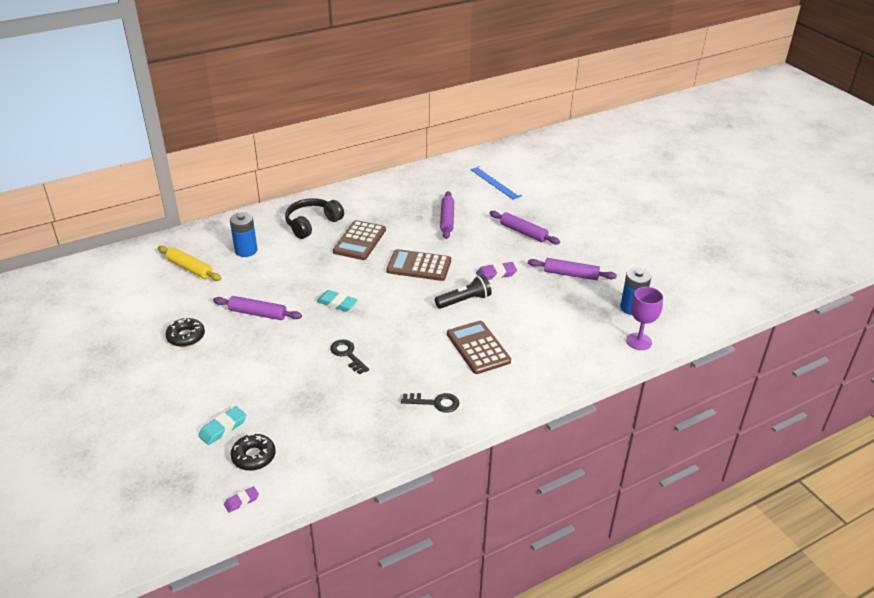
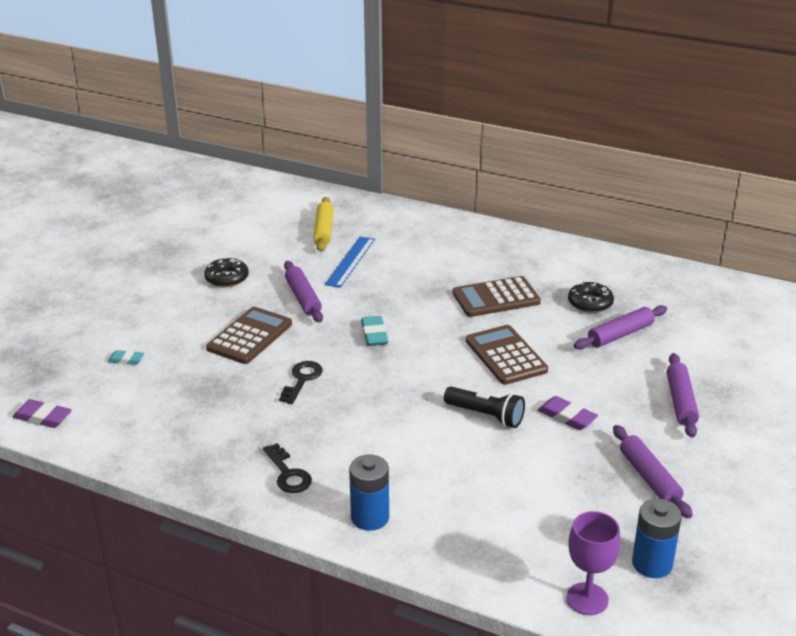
camera: 55 degrees right, 5 degrees down
(223, 428) = (126, 360): turquoise eraser -> turquoise eraser, size x0.65
(241, 501) = (43, 417): purple eraser -> purple eraser, size x1.54
(246, 250) = (389, 244): blue battery -> blue battery (370, 517)
(253, 456) = (104, 395): black donut -> black donut (590, 303)
(312, 224) = (483, 257): black headphones -> none
(478, 348) = (414, 463): brown calculator -> brown calculator (250, 336)
(495, 182) = (751, 335): blue ruler -> blue ruler (350, 261)

